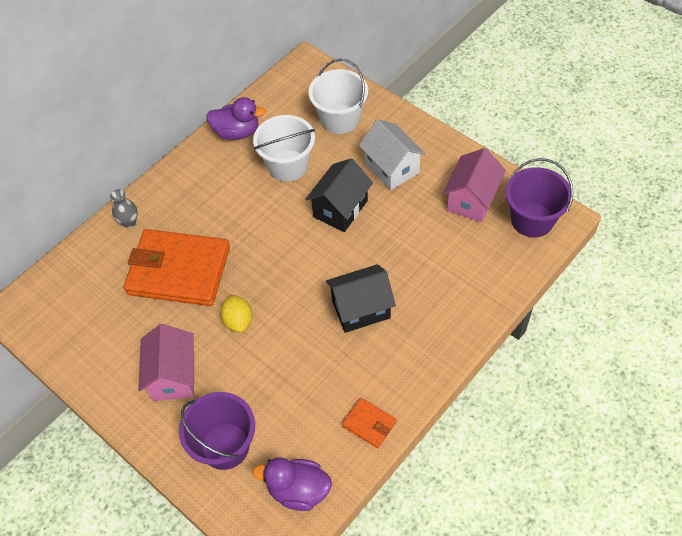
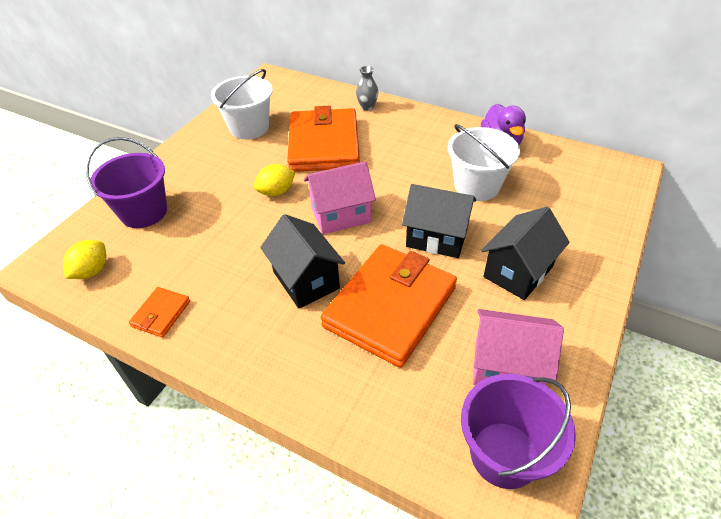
camera: 75 degrees right, 10 degrees down
(173, 376) = (215, 166): pink house -> pink house (341, 215)
(298, 490) = (92, 271): purple duck -> yellow lemon
(340, 119) = (566, 212): white bucket -> white bucket (249, 128)
(391, 168) = (518, 272): white house -> black house
(404, 255) = (390, 307): none -> orange wallet

